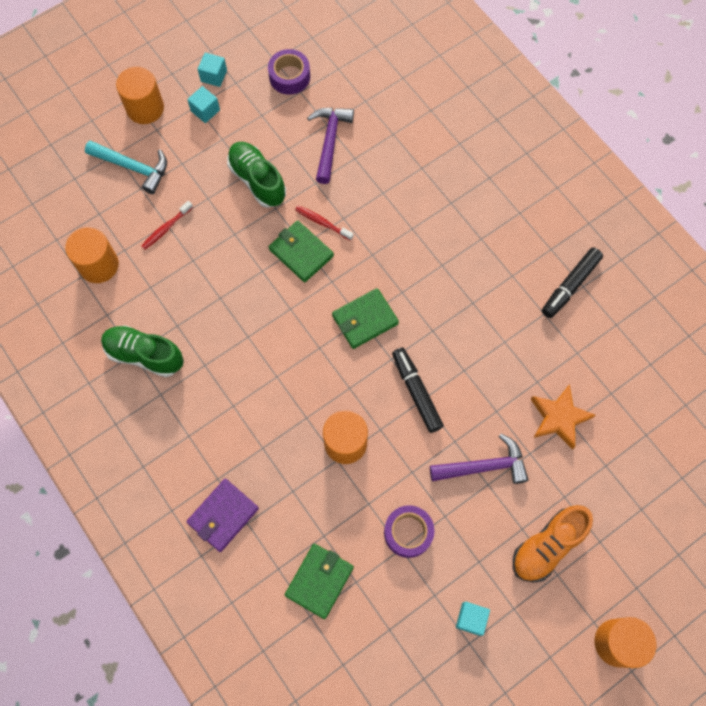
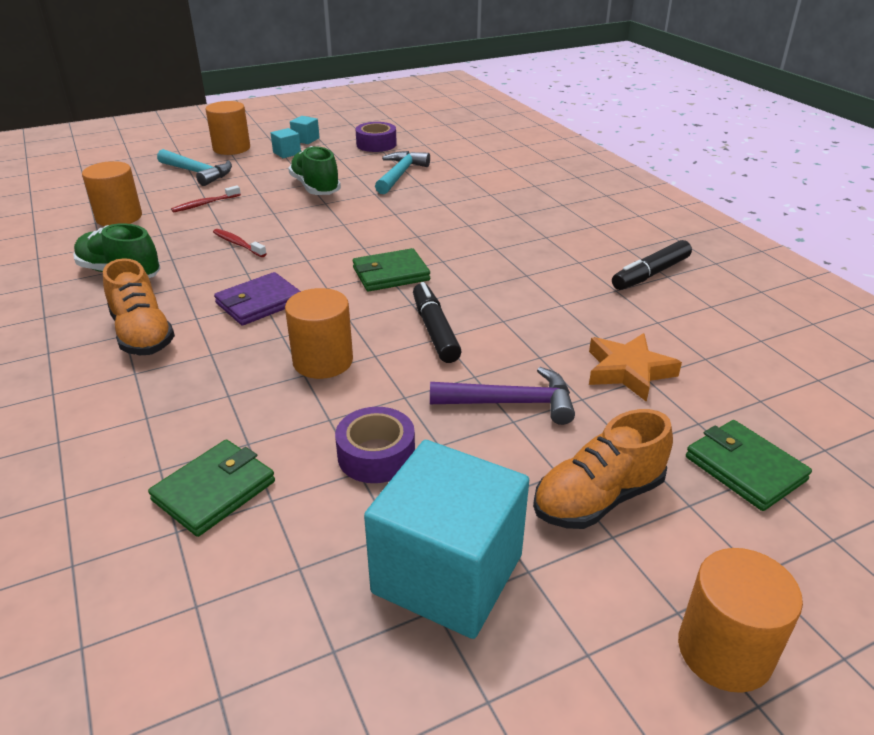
camera: 10 degrees right, 35 degrees down
(202, 434) = (142, 334): none -> orange shoe
(223, 515) = (118, 406): purple wallet -> purple wallet (259, 303)
(301, 253) = (338, 228): green wallet -> green wallet (745, 468)
(322, 223) = (370, 214): red toothbrush -> red toothbrush (238, 244)
(330, 141) = (400, 175): purple hammer -> turquoise hammer
(471, 619) = (447, 574): turquoise cube -> turquoise cube, size x2.46

